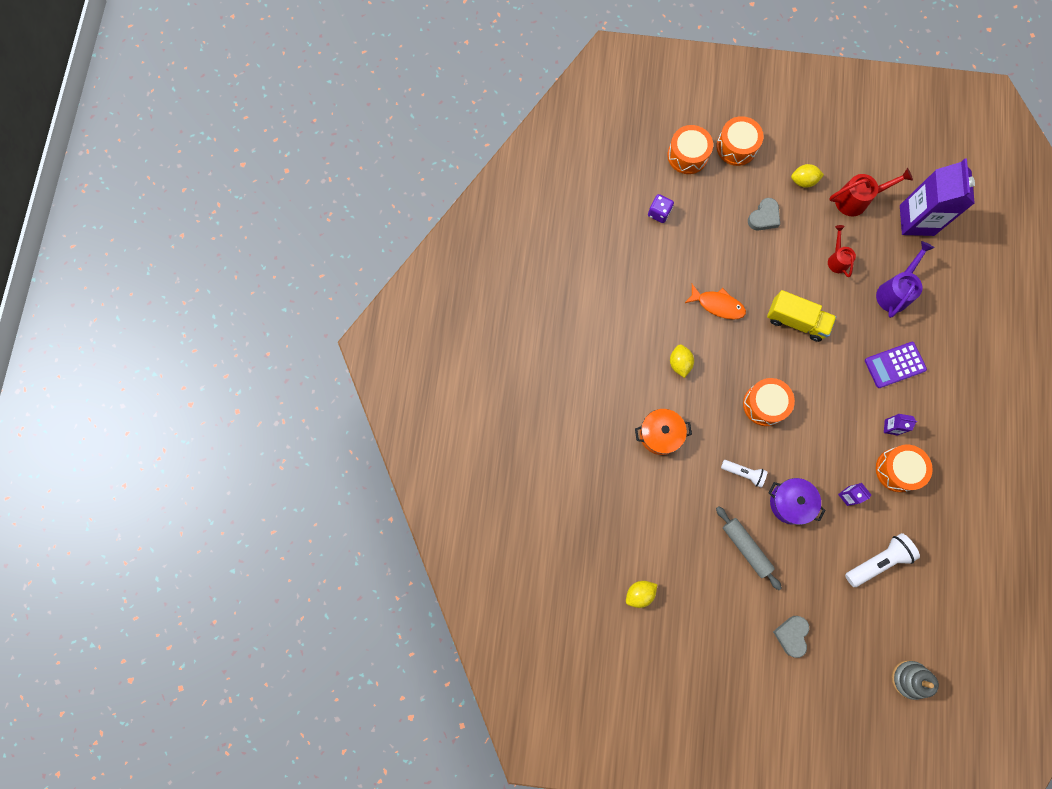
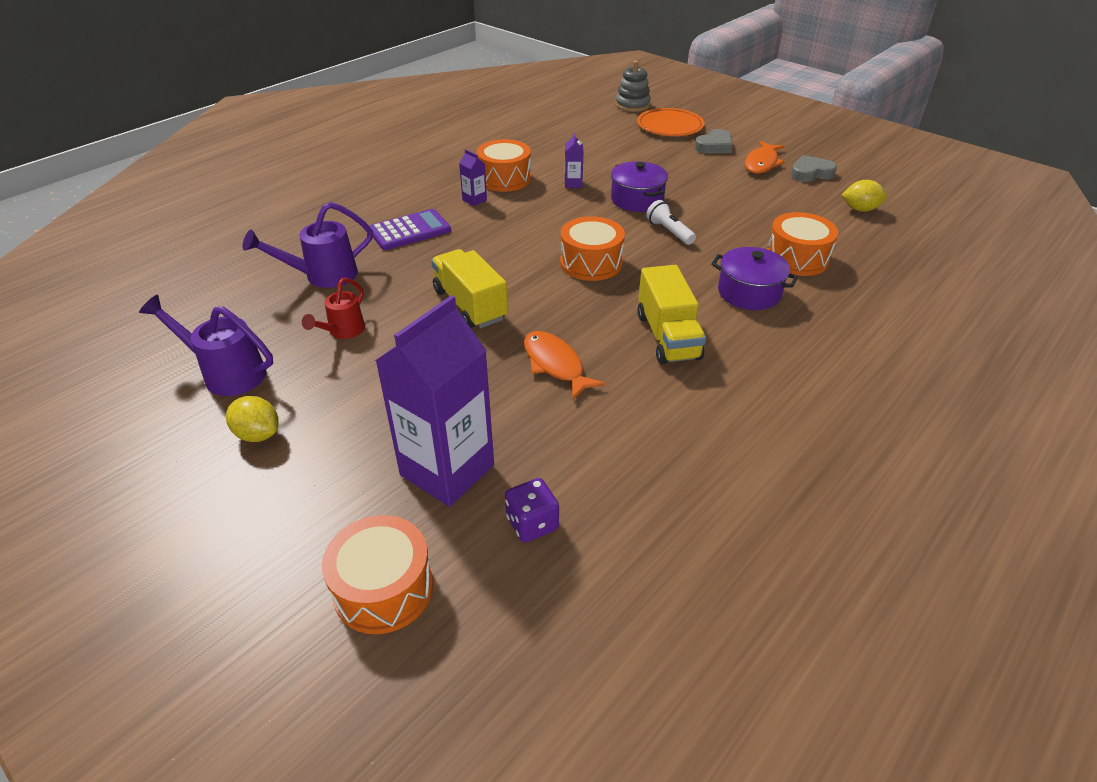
camera: 145 degrees left, 35 degrees down
(660, 434) = (749, 292): orange pot -> purple pot
(679, 363) = (667, 336): yellow lemon -> yellow truck
(736, 147) = (285, 546): orange drum -> orange drum (797, 258)
(740, 627) = (761, 163): none -> orange fish
(746, 547) = (713, 194): grey rolling pin -> none
(764, 217) = (372, 423): grey heart -> grey heart (811, 173)
(849, 653) = (670, 126): none -> orange plate
(856, 200) = (227, 373): red watering can -> purple watering can
(878, 561) = (589, 149): white flashlight -> none
(894, 365) = (409, 231): purple calculator -> purple calculator turned 45 degrees counterclockwise
(916, 220) = (196, 317): purple carton -> purple carton (447, 470)

